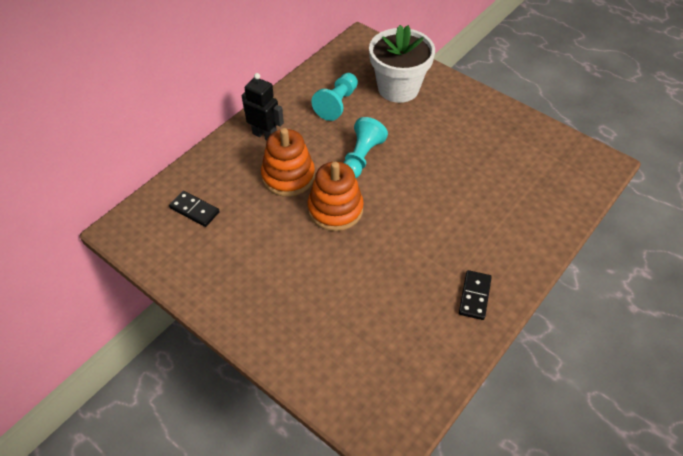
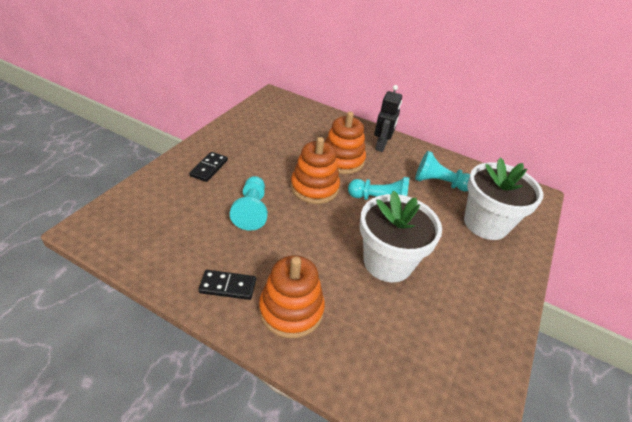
camera: 75 degrees right, 10 degrees down
(194, 210) = (296, 121): black domino -> black domino (209, 168)
(369, 271) = (251, 210): none -> turquoise pawn
(445, 170) = (387, 262): none -> white flower pot
(500, 248) = (291, 310): none -> orange stacking toy

